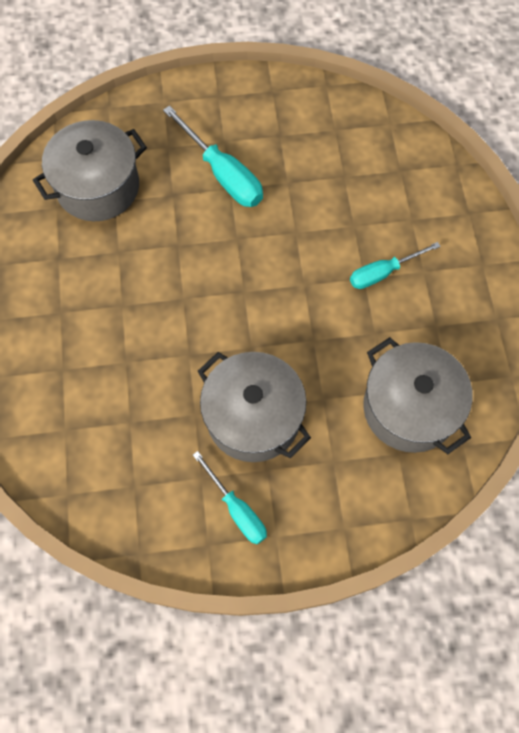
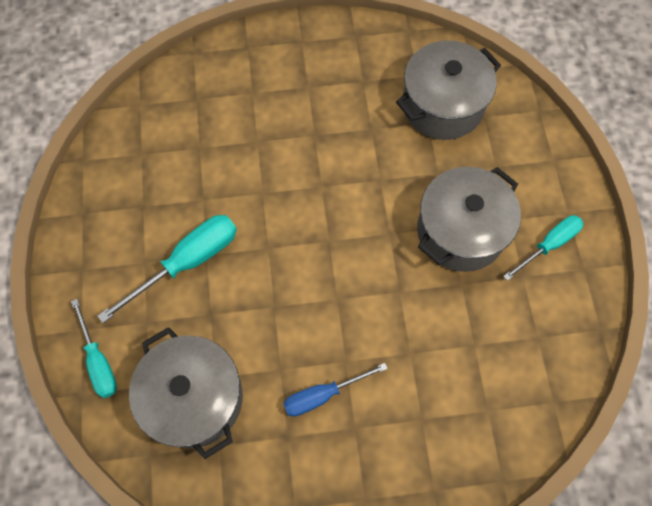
camera: 90 degrees left, 0 degrees up
(92, 286) = (323, 395): none -> blue screwdriver
(383, 273) = (309, 119): turquoise screwdriver -> turquoise screwdriver (99, 361)

